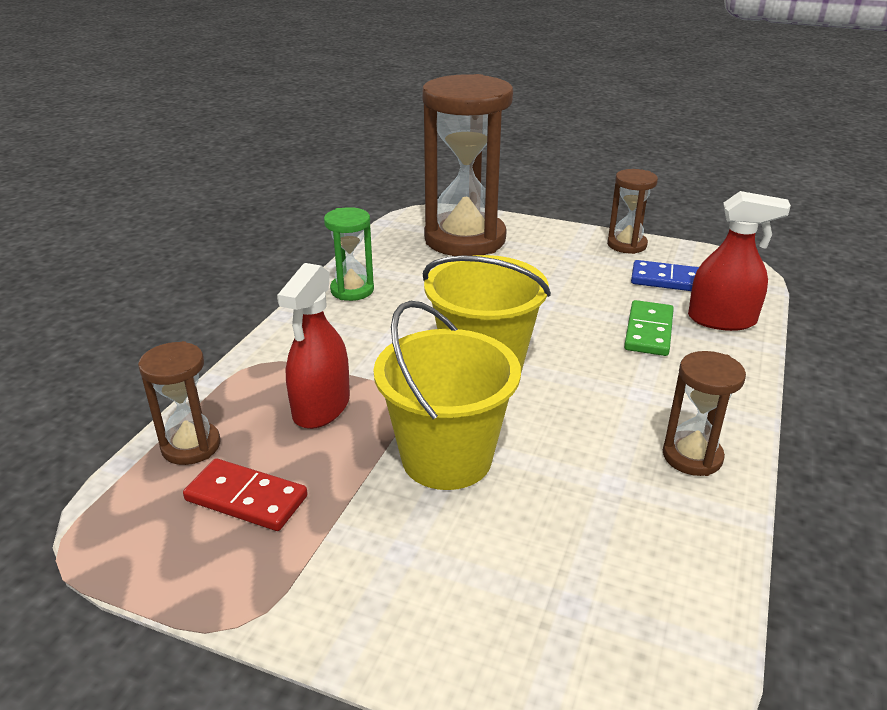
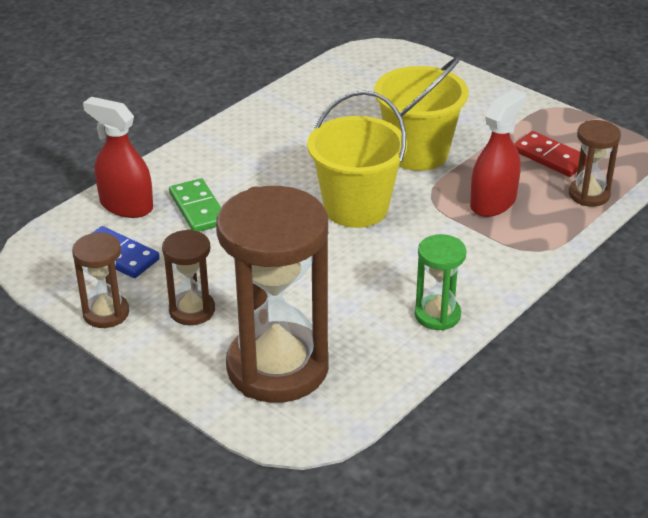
camera: 160 degrees left, 5 degrees up
(649, 331) = (198, 209): green domino -> green domino turned 60 degrees counterclockwise
(692, 456) = (264, 124): brown hourglass -> brown hourglass (192, 310)

